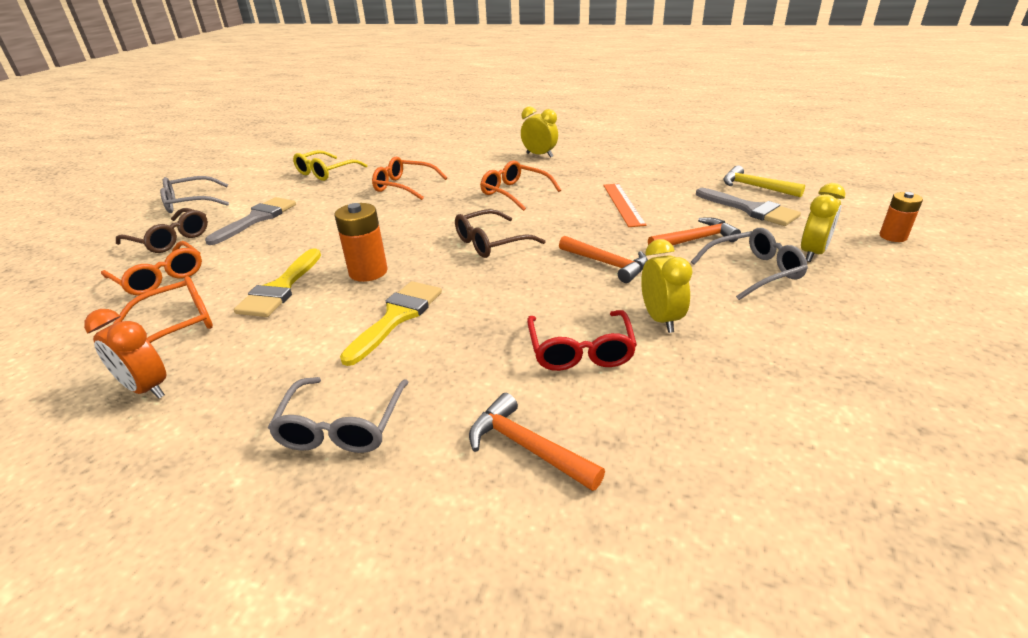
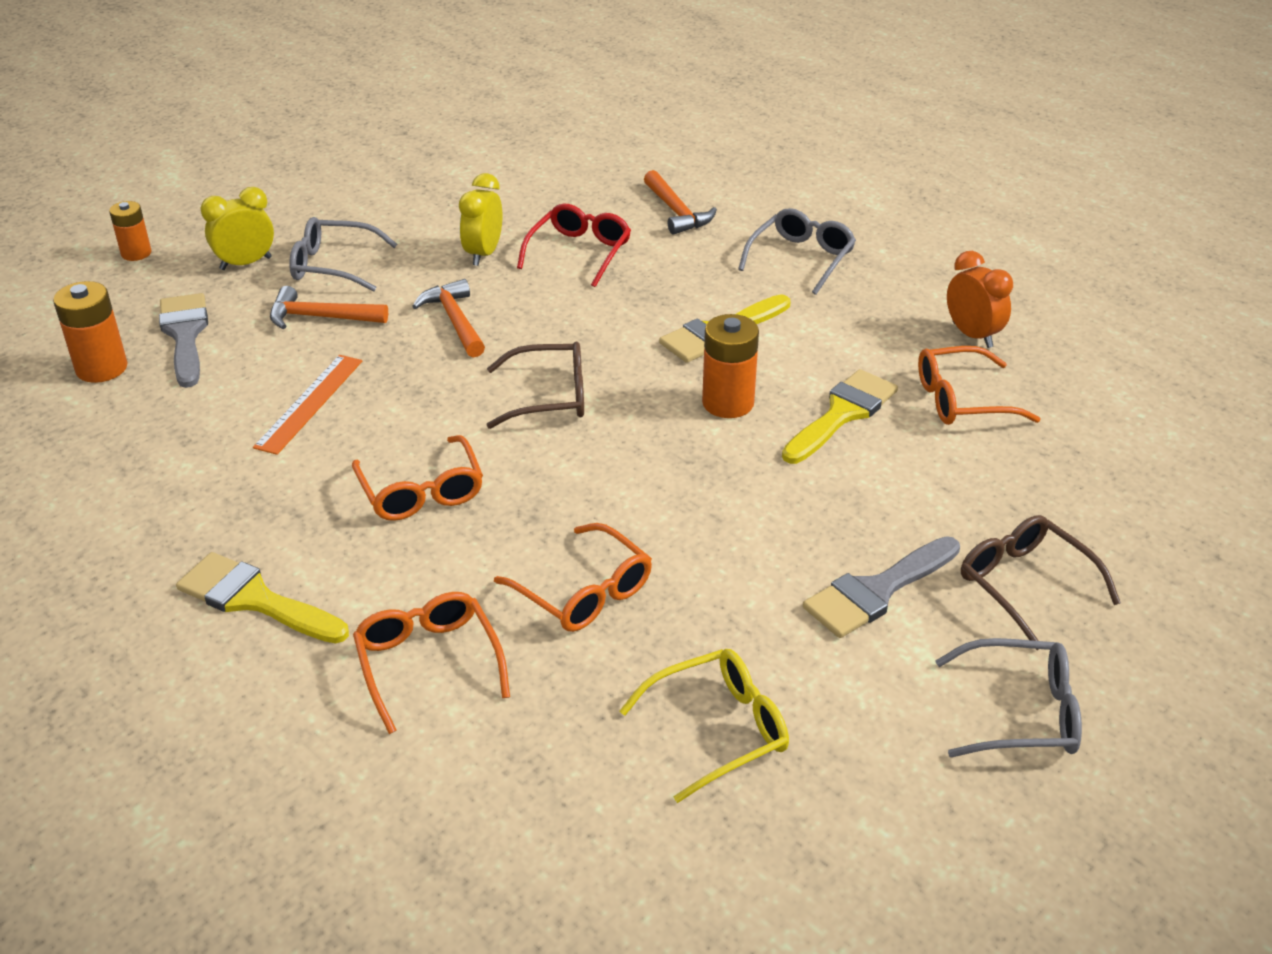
camera: 155 degrees left, 5 degrees up
(160, 277) = (1011, 491): orange glasses -> orange glasses (429, 664)
(539, 155) = (254, 599): yellow clock -> yellow brush
(755, 187) = (101, 368): yellow hammer -> orange battery

